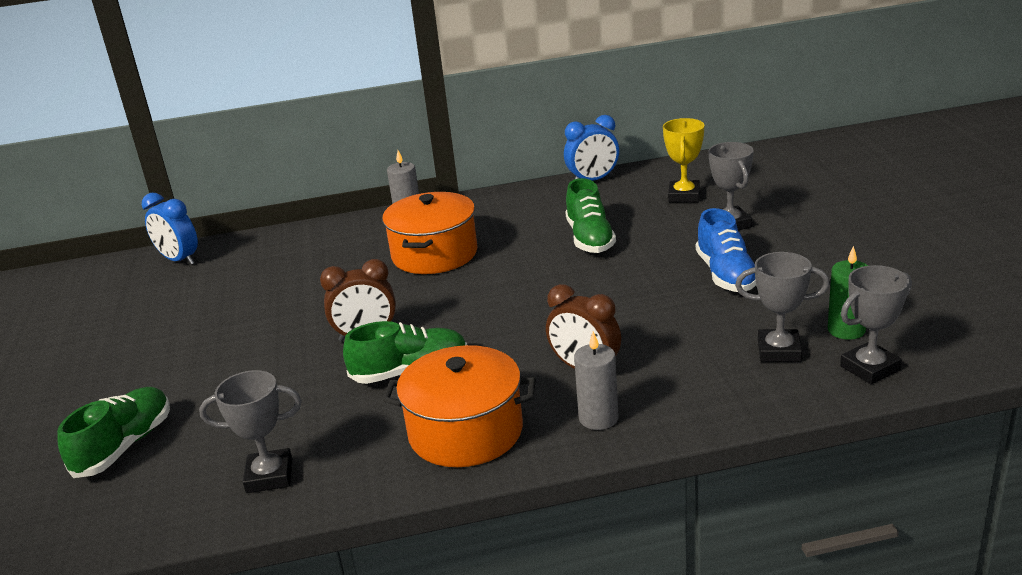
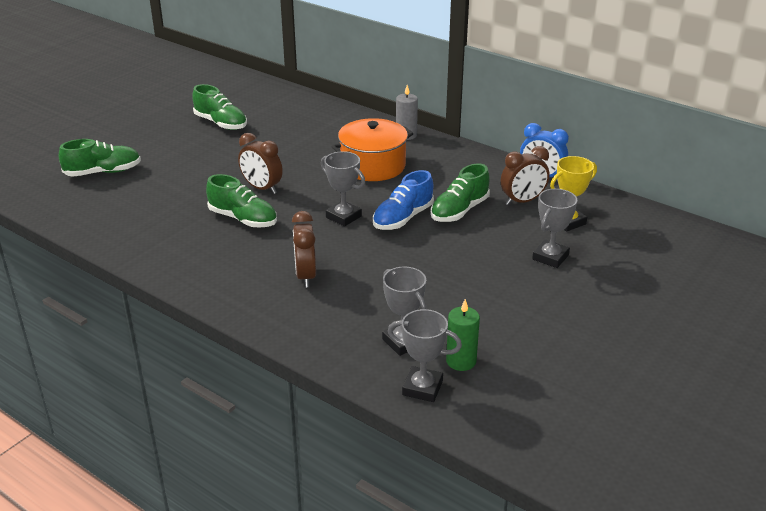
camera: 45 degrees right, 5 degrees up
(177, 316) = (221, 123): none -> green shoe
(179, 260) = (273, 93): blue clock -> none
(269, 476) = (116, 224): grey trophy -> grey trophy (343, 217)
(466, 431) = (206, 263): orange pot -> none
(598, 418) = (260, 302): grey candle -> none
(620, 203) = (522, 201): none -> brown clock
(726, 275) = (477, 283): blue shoe -> blue shoe (403, 218)

